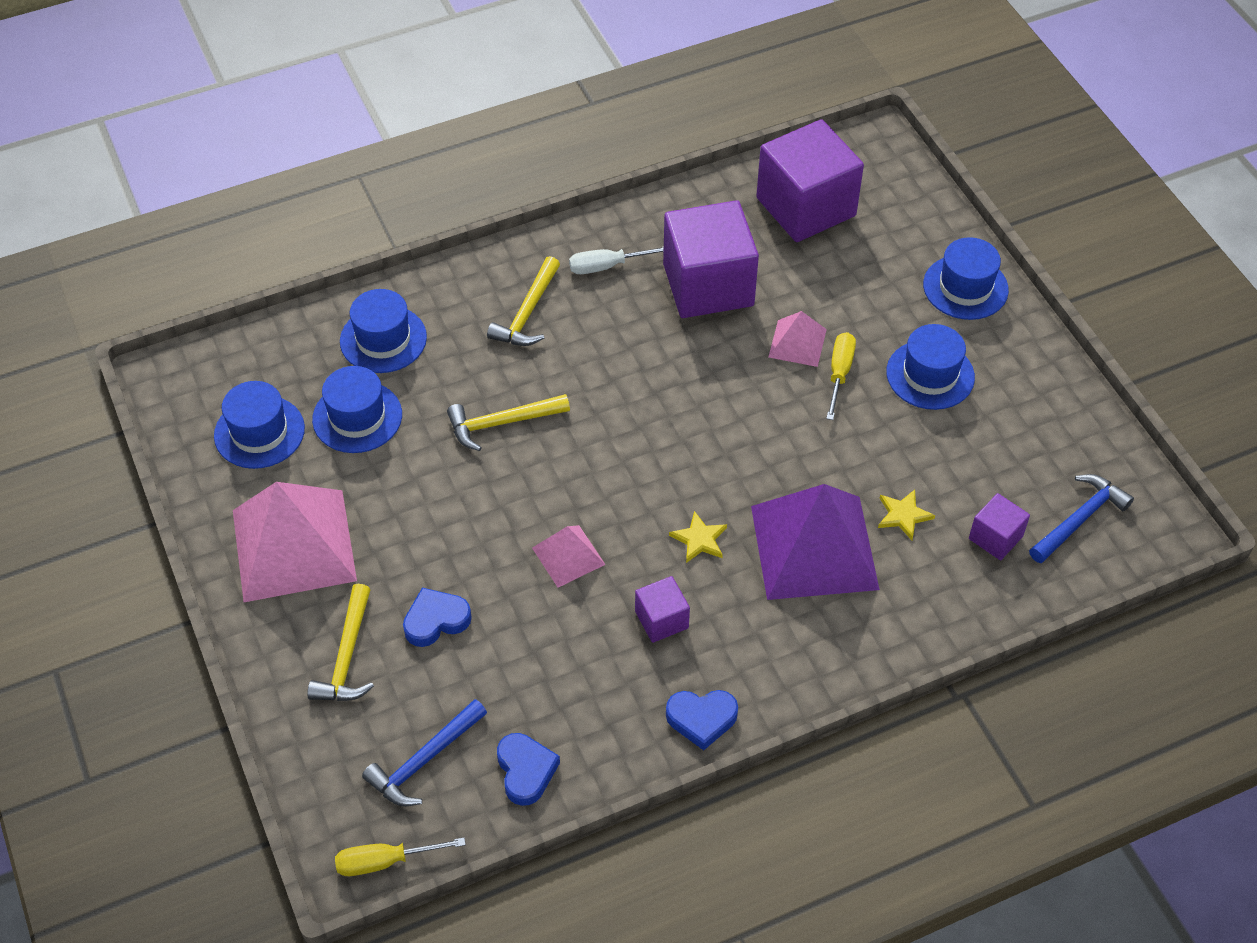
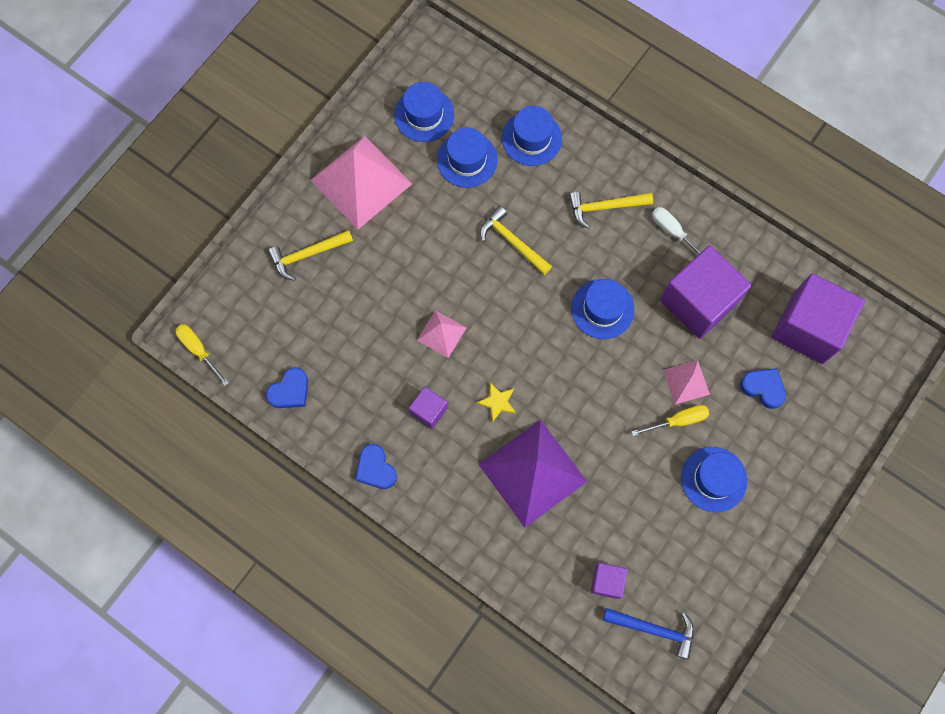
camera: 60 degrees right, 20 degrees up
(424, 760) = (267, 334): blue hammer -> none
(436, 620) = (356, 287): blue heart -> blue heart (763, 388)
(903, 515) = (589, 515): yellow star -> none
(965, 287) = (806, 467): blue hat -> blue hat (602, 309)

